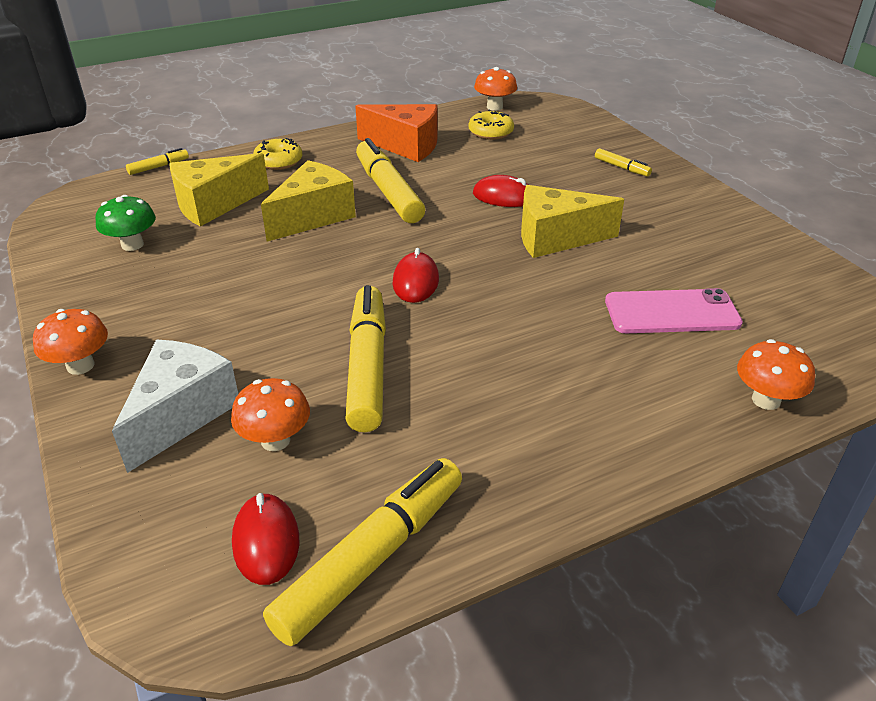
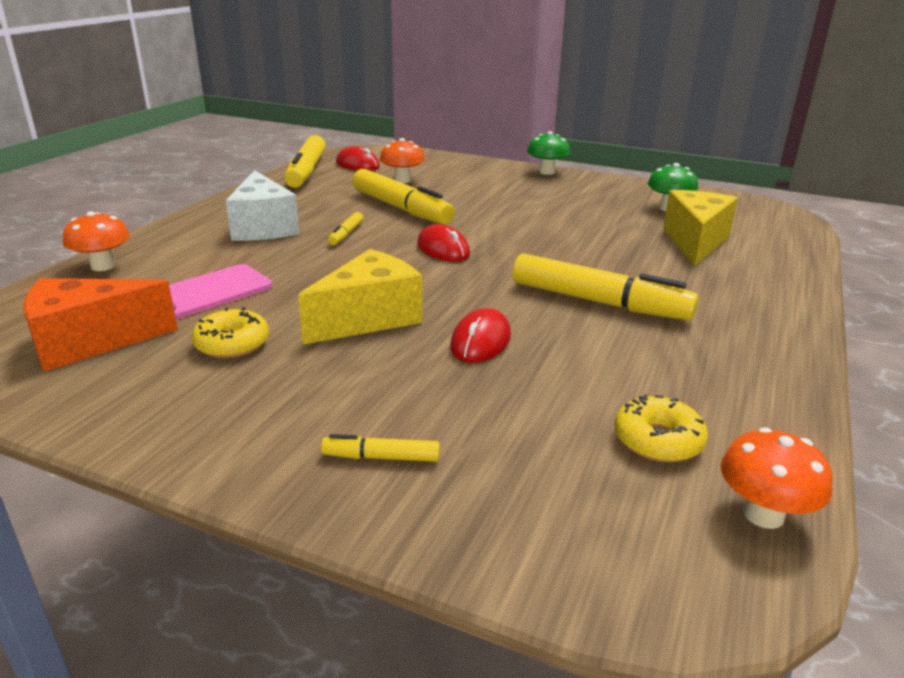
camera: 140 degrees right, 10 degrees down
(80, 366) = (546, 172): orange mushroom -> green mushroom
(159, 167) = (817, 249): yellow marker -> yellow marker (346, 234)
(182, 414) = (462, 175): white cheese -> white cheese (263, 227)
(278, 161) = (757, 290): yellow donut -> yellow donut (232, 344)
(313, 216) = (607, 260): yellow cheese -> none
(406, 146) = (700, 361): orange cheese -> orange cheese (90, 342)
(503, 197) = (480, 341): red mouse -> red mouse turned 45 degrees counterclockwise

